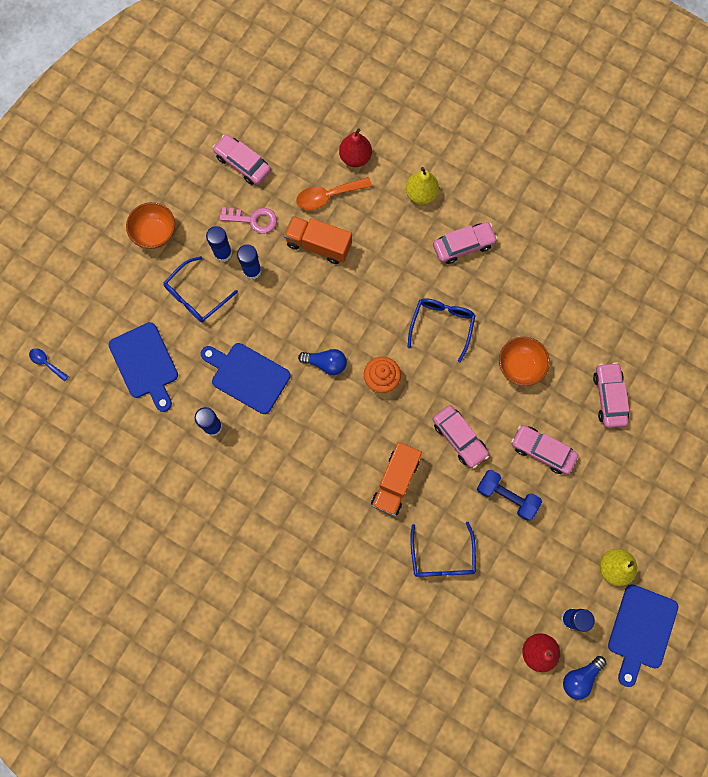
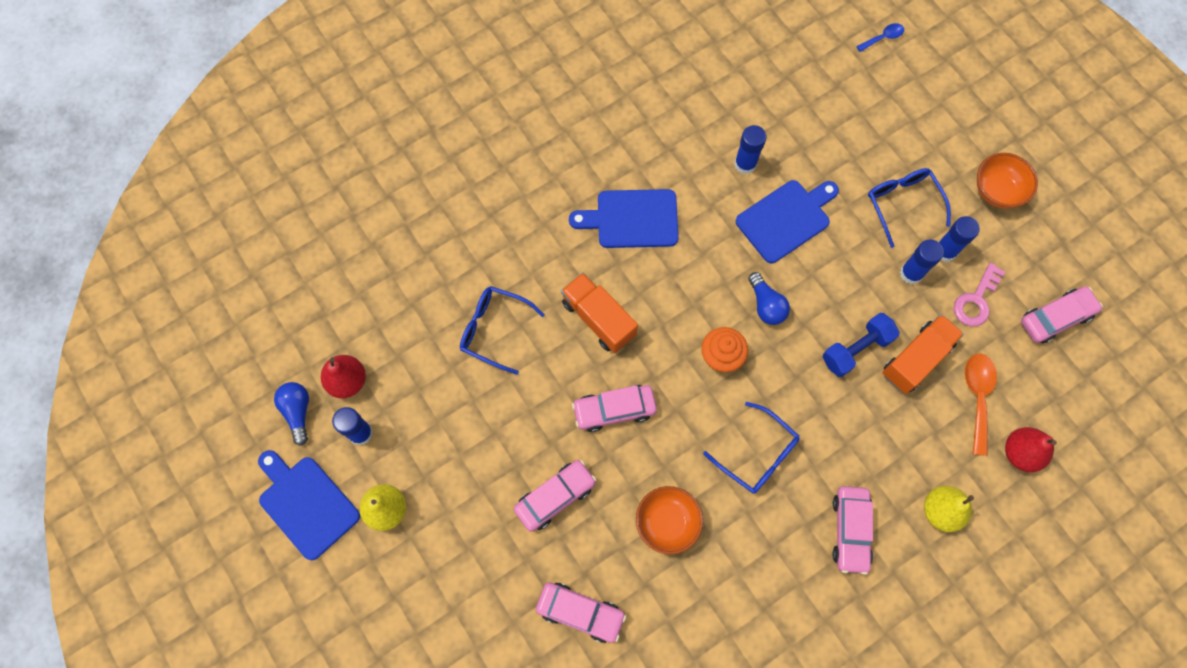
camera: 115 degrees right, 5 degrees down
(145, 364) = (843, 126): blue cutting board -> blue cutting board (632, 219)
(326, 363) = (766, 305): blue light bulb -> blue light bulb turned 60 degrees counterclockwise
(506, 496) = (524, 430): blue dumbbell -> blue dumbbell (856, 349)

